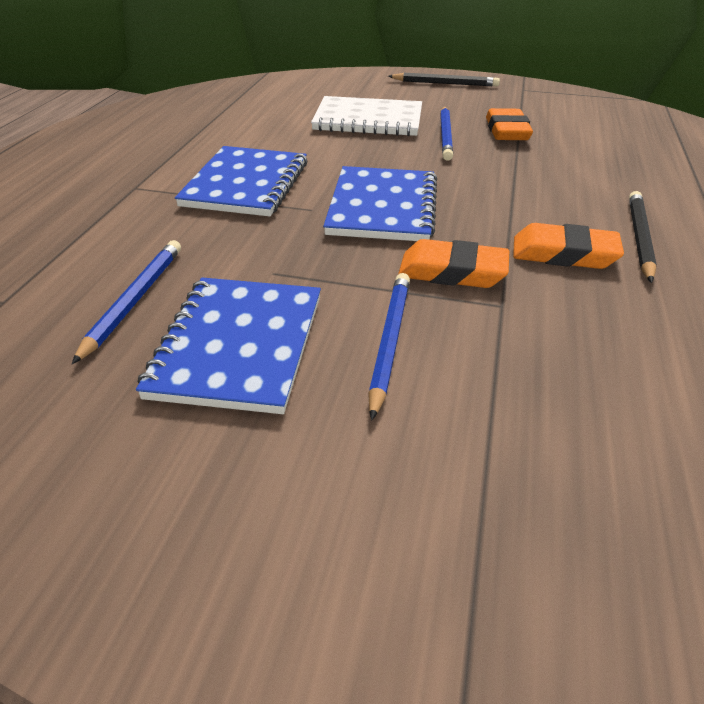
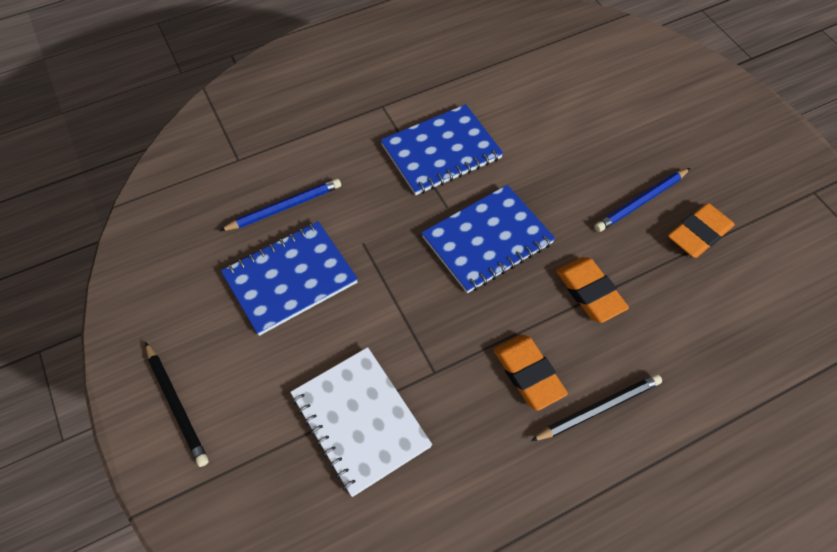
camera: 50 degrees right, 20 degrees up
(368, 120) = (612, 138): white notebook -> white notebook (360, 421)
(389, 342) = (350, 340): blue pencil -> none
(445, 83) = (753, 133): black pencil -> black pencil (177, 405)
(452, 272) = (446, 326): orange eraser -> orange eraser (590, 292)

